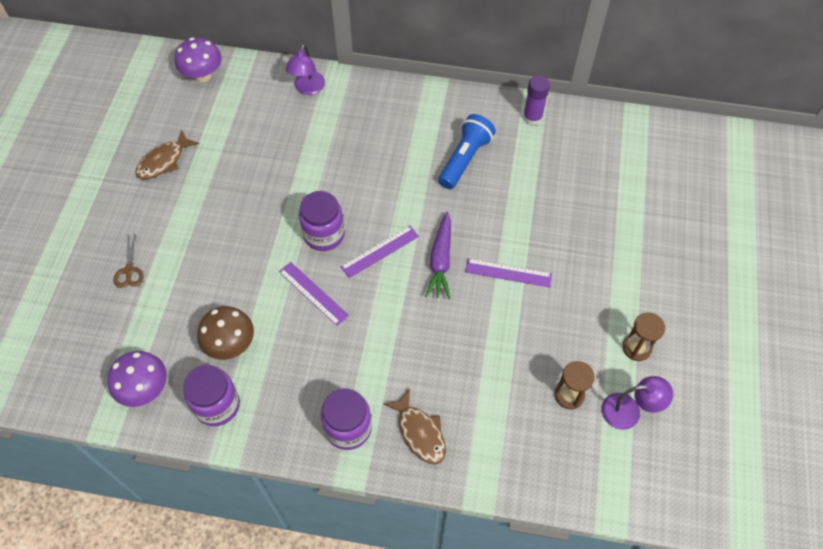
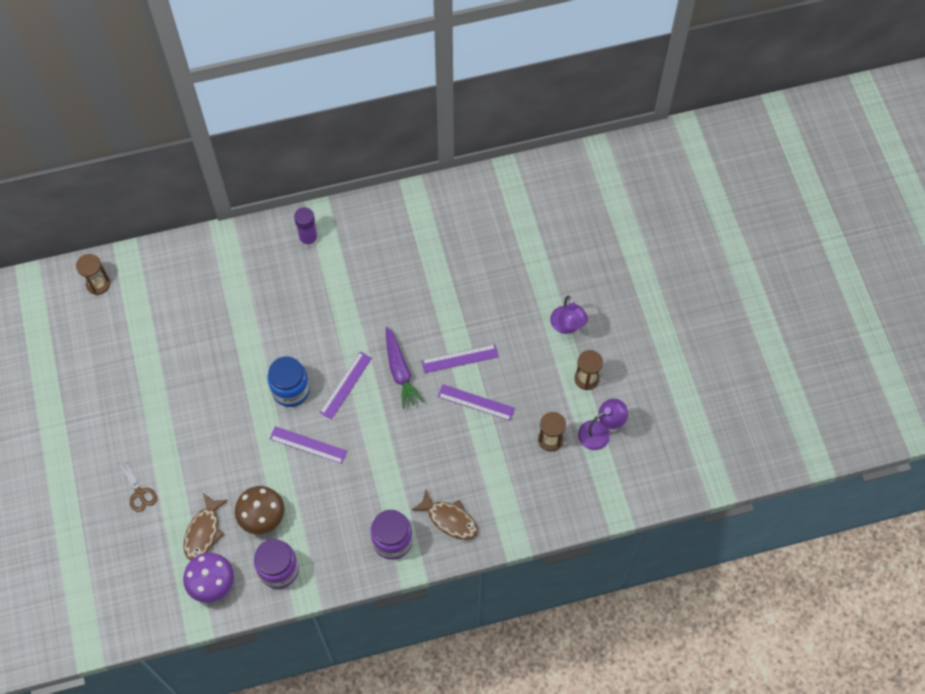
camera: 25 degrees left, 5 degrees up
(164, 161) = (111, 382): brown fish -> brown fish (204, 532)
(203, 75) = (98, 284): purple mushroom -> brown hourglass
(307, 88) = (204, 258): purple lamp -> purple lamp (567, 326)
(324, 234) = (291, 390): purple jar -> blue jar
(465, 159) = (378, 270): blue flashlight -> none
(505, 323) = (476, 402): none -> purple ruler
(532, 118) = (418, 206): purple glue stick -> purple glue stick (308, 239)

